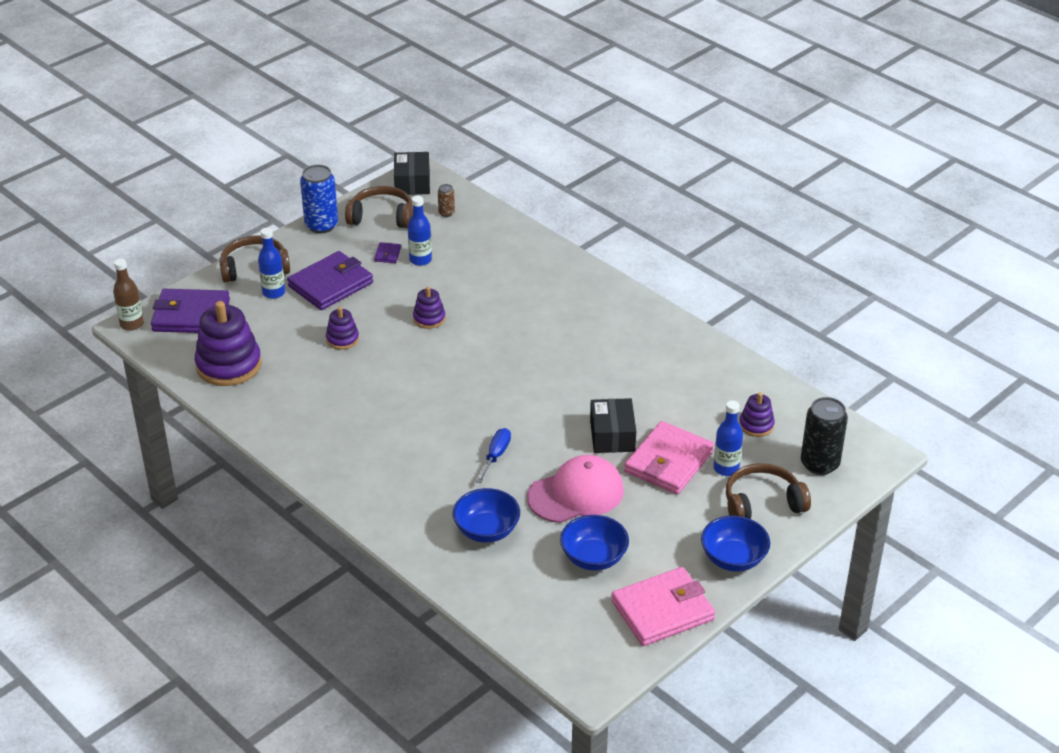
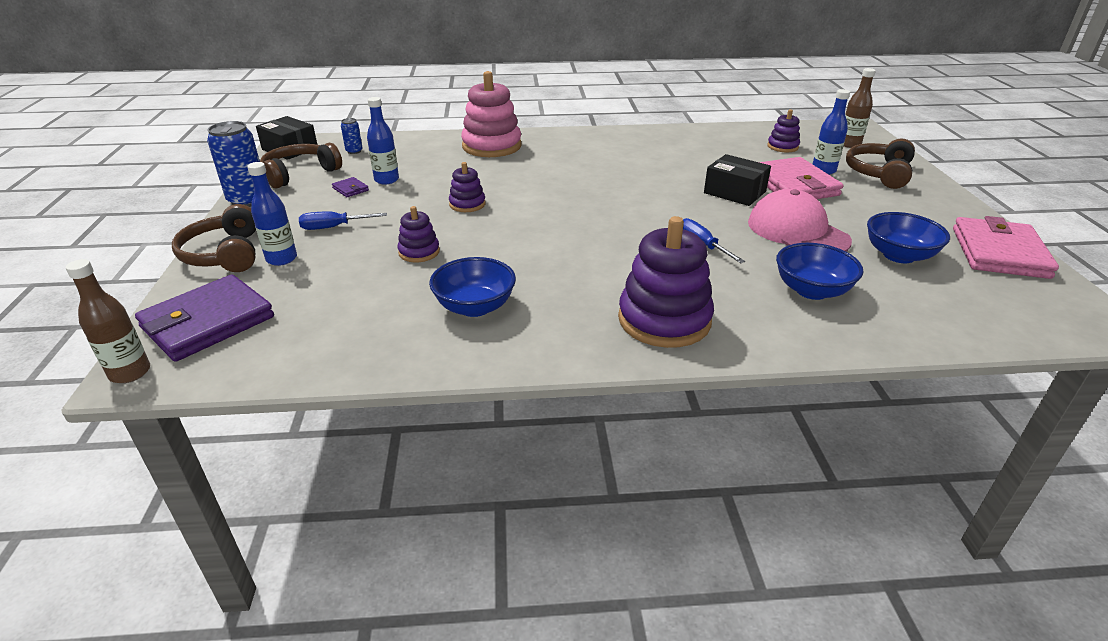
camera: 50 degrees left, 5 degrees down
(229, 365) = (335, 333): purple stacking toy -> purple stacking toy (664, 320)
(254, 268) = (225, 254): brown headphones -> brown headphones turned 45 degrees counterclockwise
(330, 284) = (333, 227): purple wallet -> blue screwdriver
(446, 213) = (354, 151): brown can -> blue can
(542, 270) = (491, 146): none -> pink stacking toy
(576, 494) = (797, 231): pink cap -> pink cap turned 45 degrees counterclockwise
(733, 559) = (943, 204): blue bowl -> blue bowl (475, 307)
(819, 464) = (849, 144): black can -> brown bottle

